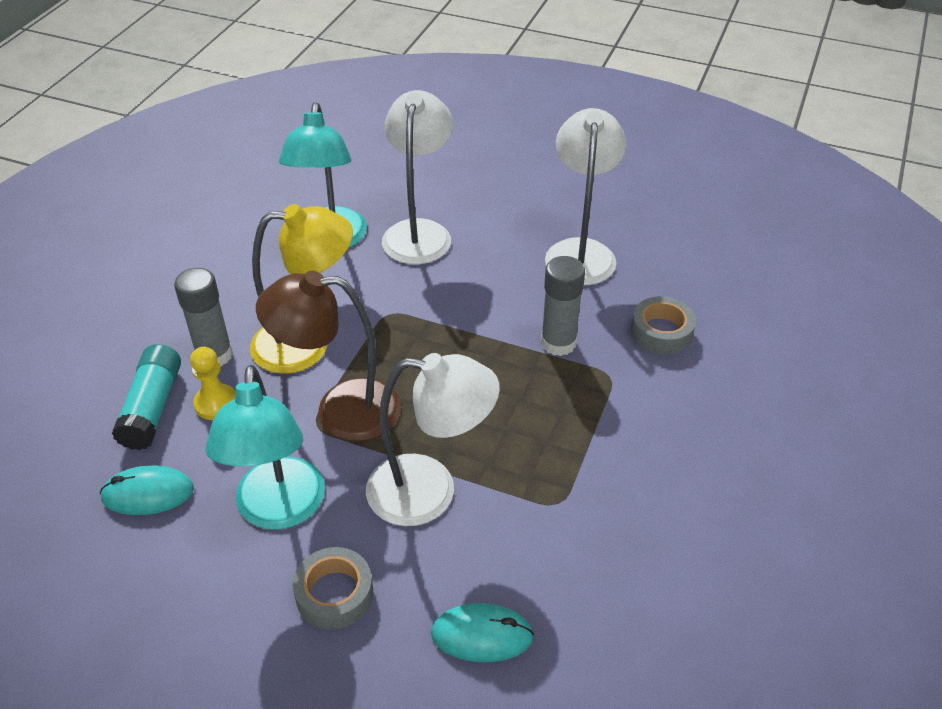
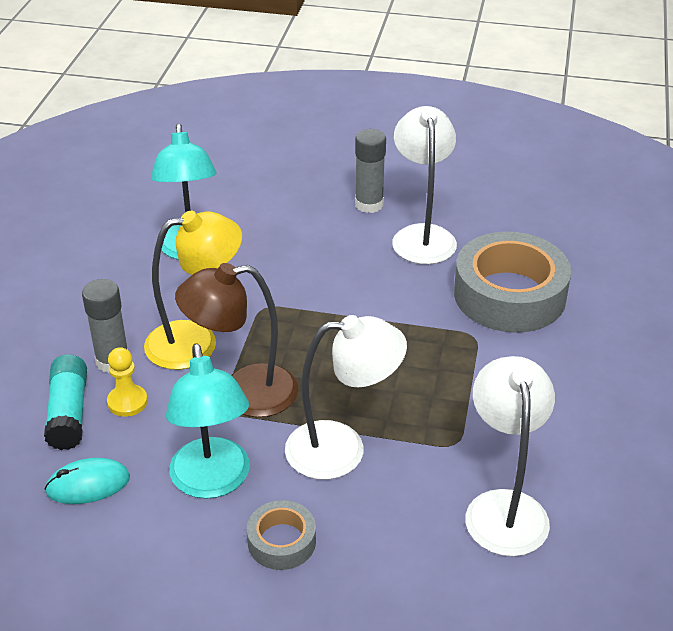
camera: 10 degrees left, 5 degrees down
(419, 232) = (272, 234): white lamp -> white lamp (504, 507)
(482, 635) = (417, 555): turquoise mouse -> none
(558, 343) = (422, 314): grey glue stick -> grey glue stick (369, 204)
(661, 332) = (509, 295): grey tape -> grey tape, size x2.05

